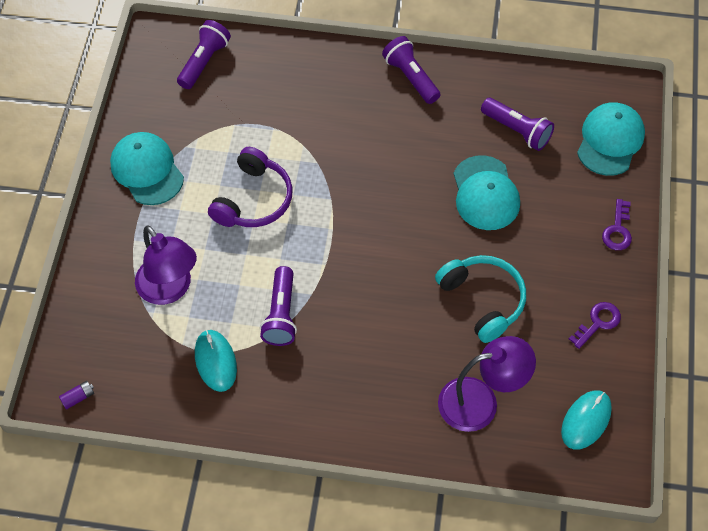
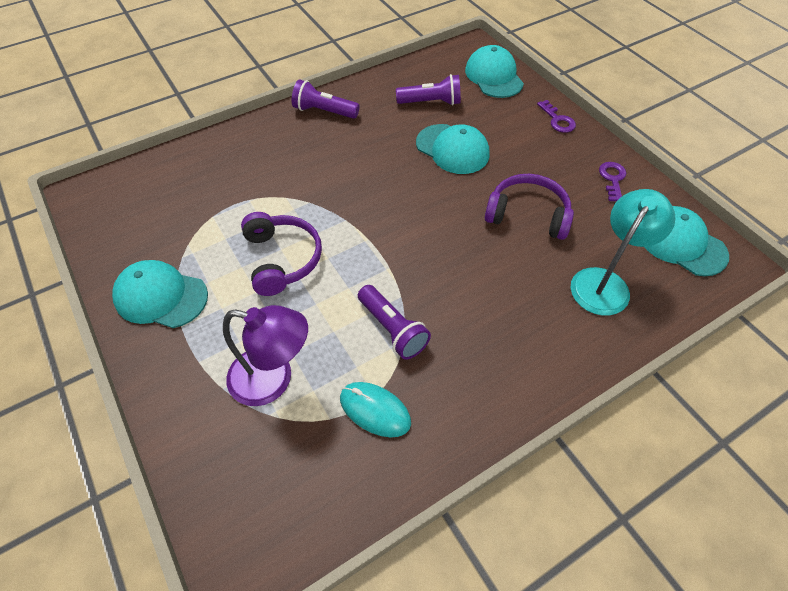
camera: 40 degrees left, 5 degrees down
(78, 397) = (269, 555): purple battery -> none
(204, 62) = (143, 188): purple flashlight -> none
(480, 401) = (605, 282): purple lamp -> turquoise lamp
(483, 300) = (527, 215): turquoise headphones -> purple headphones
(586, 420) = (681, 243): turquoise mouse -> turquoise cap

